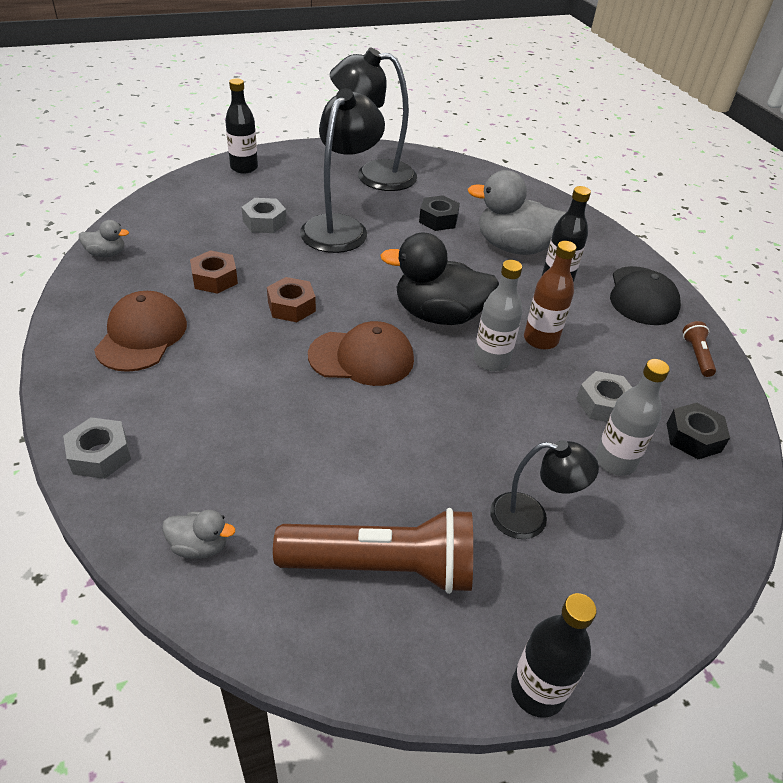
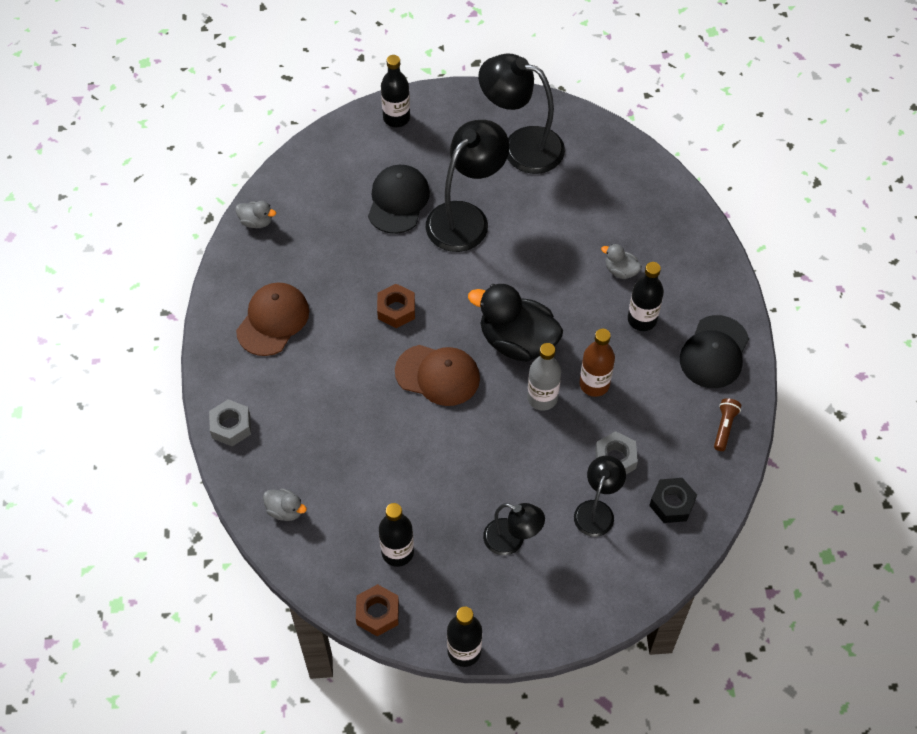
camera: 20 degrees right, 15 degrees up
(214, 279) = (340, 267): brown nut -> brown nut (377, 613)
(264, 222) = (398, 201): grey nut -> black cap
(383, 567) = (397, 552): brown flashlight -> black bottle
(438, 219) = (562, 221): black nut -> none
(514, 247) = (620, 271): grey duck -> grey duck, size x0.46
(615, 461) = (597, 510): grey bottle -> black lamp

